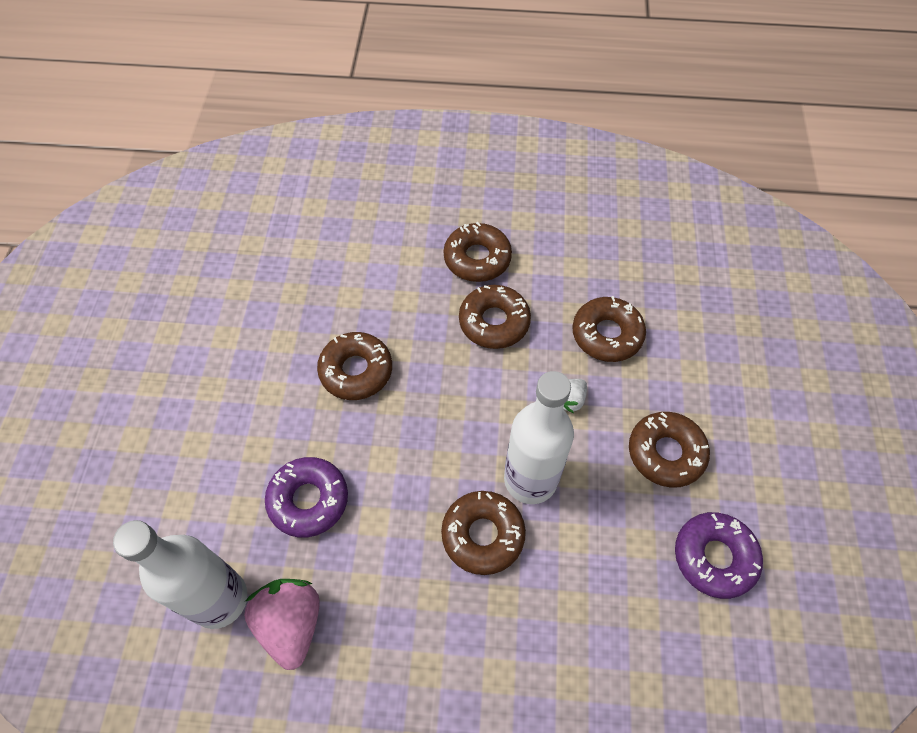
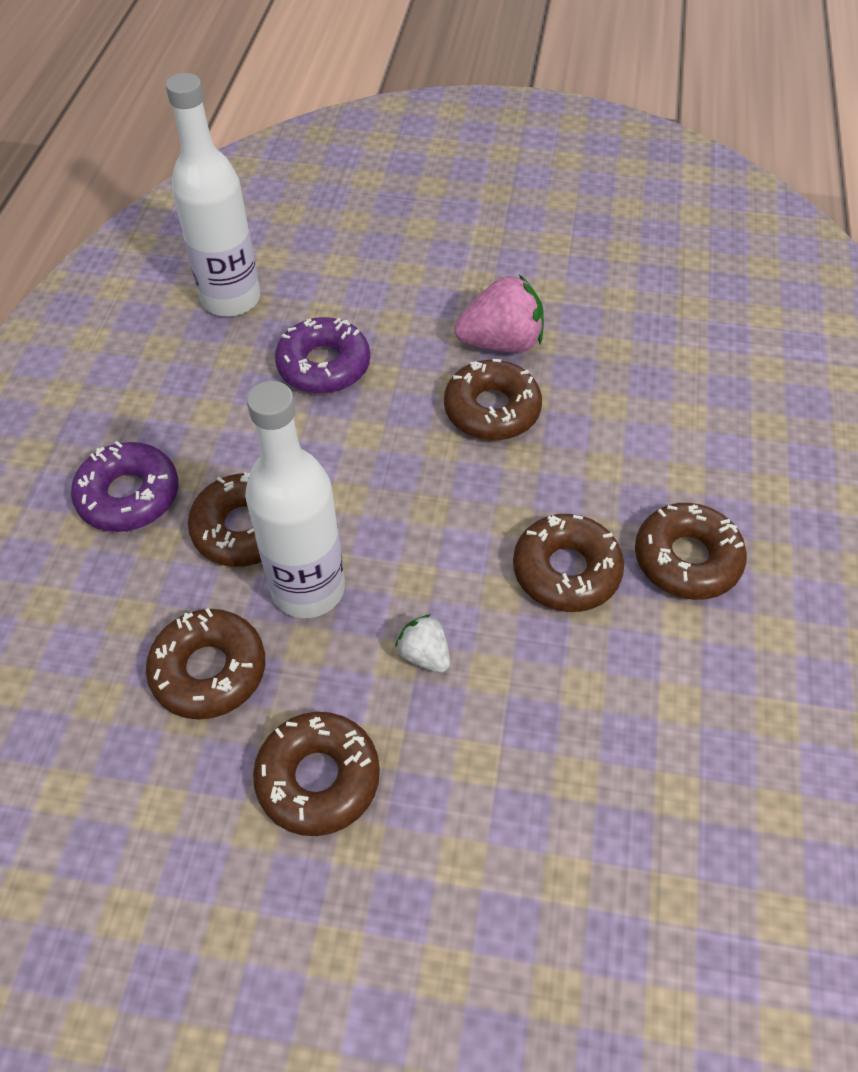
camera: 95 degrees right, 5 degrees down
(291, 624) = (190, 353): pink strawberry -> pink strawberry (501, 343)
(607, 334) = (539, 729): brown donut -> brown donut (209, 670)
(714, 557) = (144, 812): purple donut -> purple donut (129, 495)

